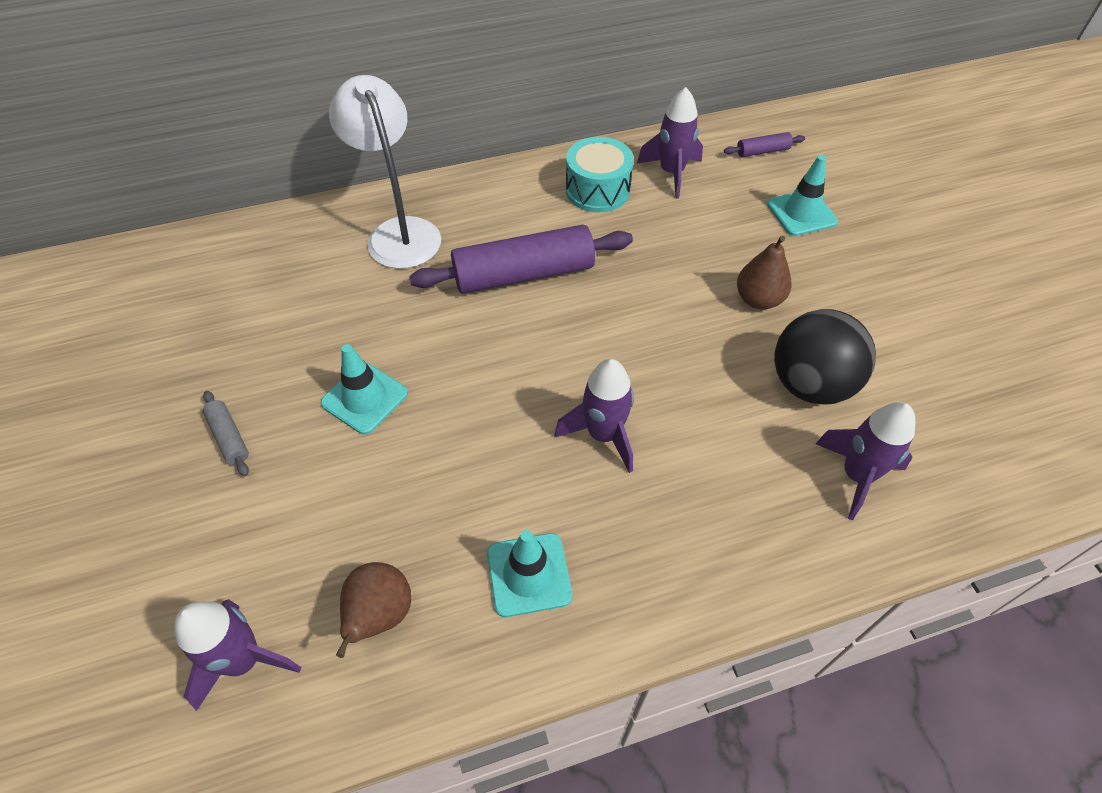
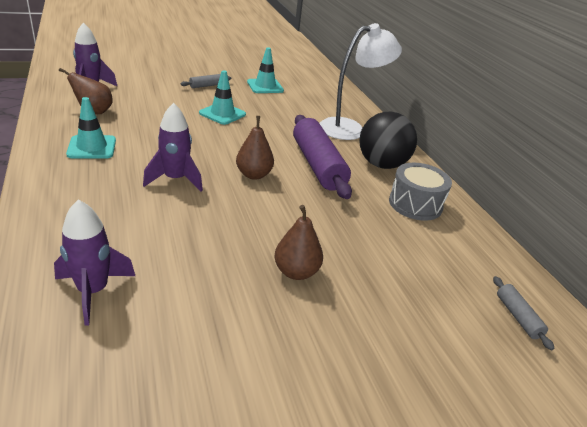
camera: 85 degrees right, 20 degrees down
(567, 344) = (254, 175): none -> brown pear
(597, 190) = (415, 204): turquoise drum -> grey drum
(671, 173) = (453, 246): purple rocket -> none
(762, 151) = (517, 317): purple rolling pin -> grey rolling pin
(801, 213) = (423, 328): turquoise traffic cone -> turquoise traffic cone (265, 86)
(810, 384) = (194, 284): black ball -> black ball (381, 164)

